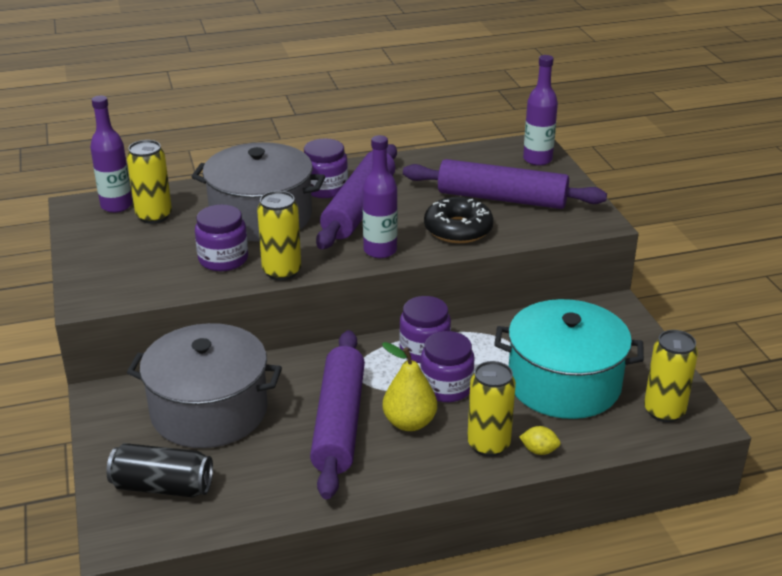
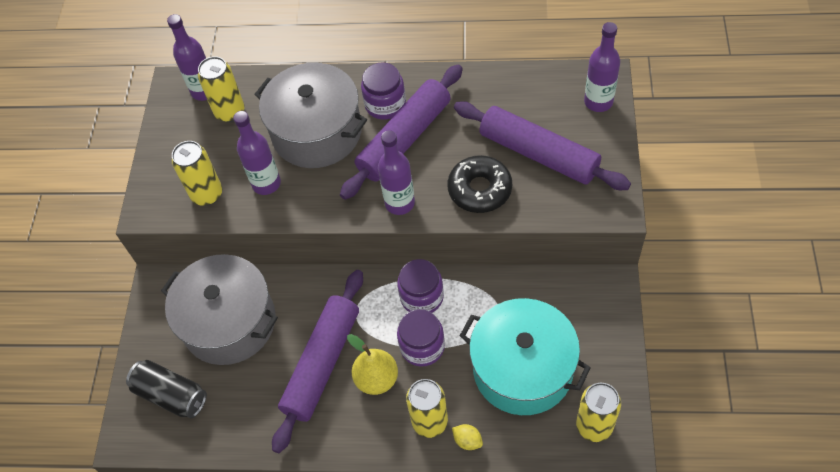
camera: 25 degrees right, 25 degrees up
(223, 259) = (266, 184): purple jar -> purple bottle
(282, 271) = (308, 211): yellow can -> yellow can (207, 194)

